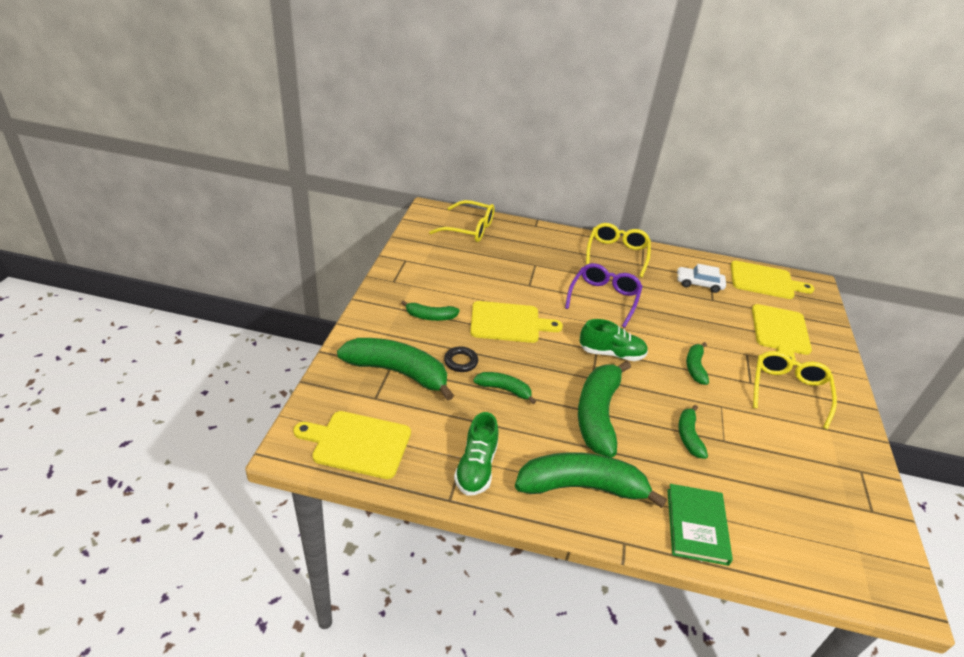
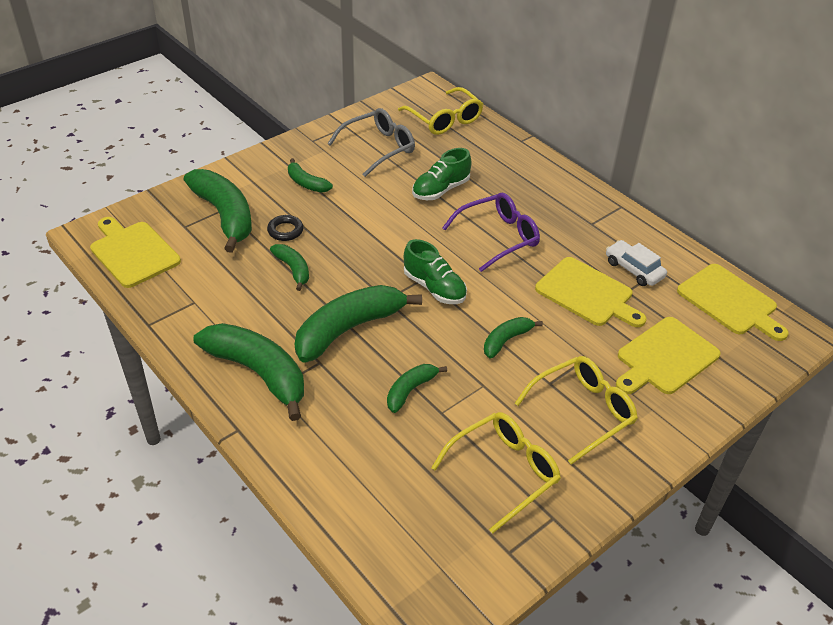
camera: 40 degrees right, 5 degrees up
(449, 267) = (378, 148): none -> grey glasses
(476, 467) = (195, 314): green shoe -> green shoe (441, 190)
(509, 322) = (370, 218): yellow cutting board -> yellow cutting board (587, 293)
(617, 254) = (576, 202): yellow glasses -> yellow glasses (503, 472)
(696, 526) = (315, 456): green book -> none

